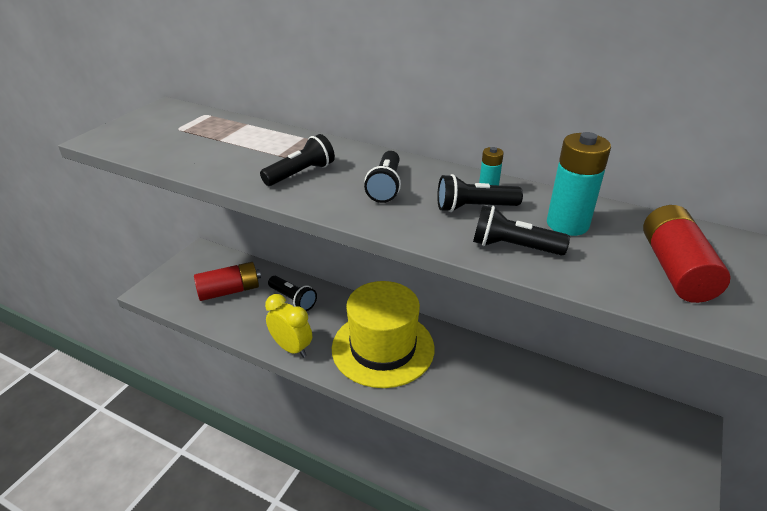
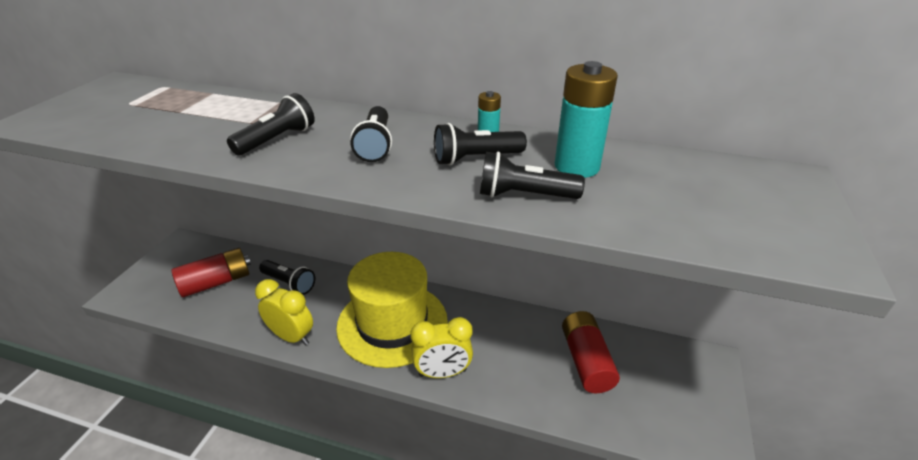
camera: 10 degrees left, 0 degrees up
(424, 399) = (442, 373): none -> yellow clock
(675, 269) = (695, 201): red battery -> red battery (586, 361)

